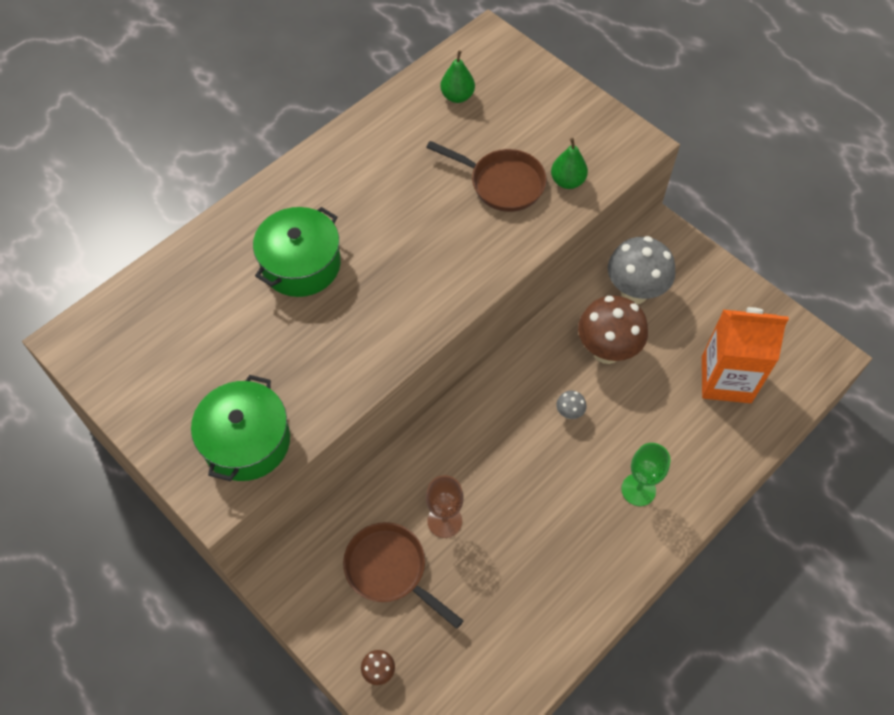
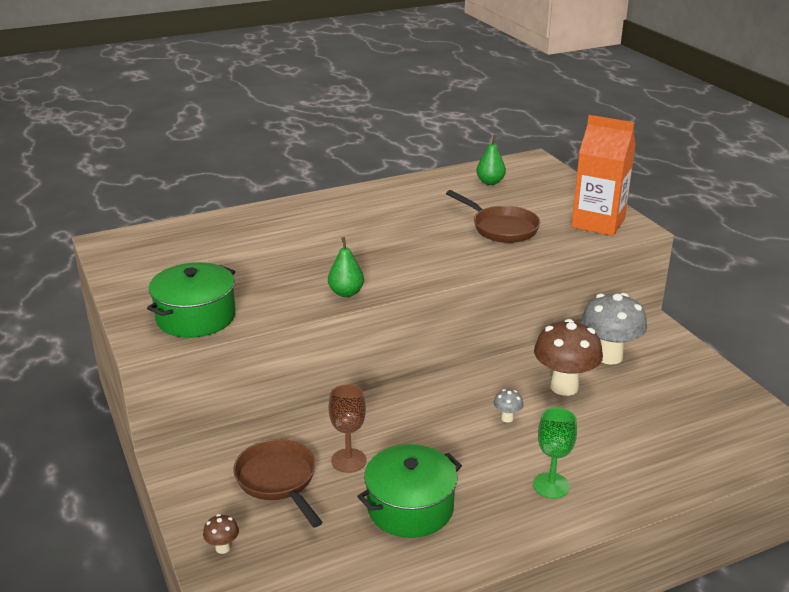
camera: 20 degrees right, 30 degrees down
(301, 264) = (308, 238): green pot -> green pot (410, 507)
(567, 181) = (559, 236): green pear -> green pear (346, 293)
(726, 379) = (678, 431): orange carton -> orange carton (598, 223)

